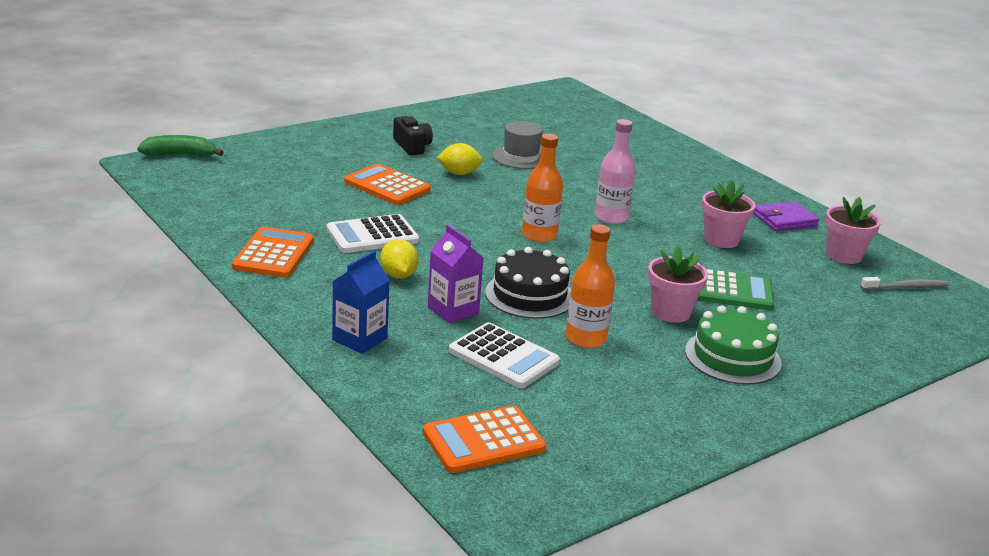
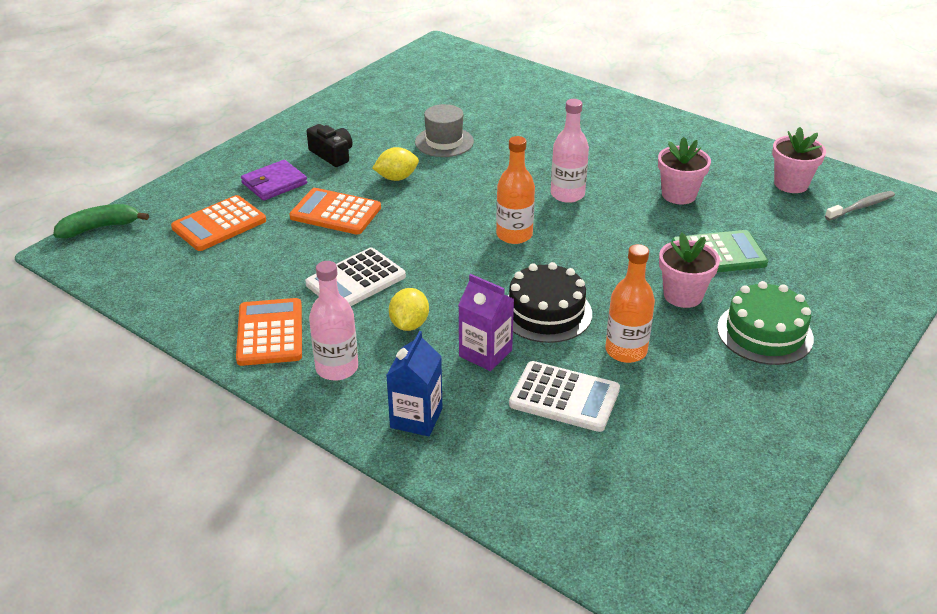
camera: 15 degrees left, 10 degrees up
(314, 290) = (337, 368): none -> pink bottle
(398, 275) = (409, 324): yellow lemon -> yellow lemon turned 45 degrees clockwise
(483, 440) = (603, 509): orange calculator -> orange calculator (219, 224)
(784, 220) = (719, 156): purple wallet -> purple wallet (274, 183)

